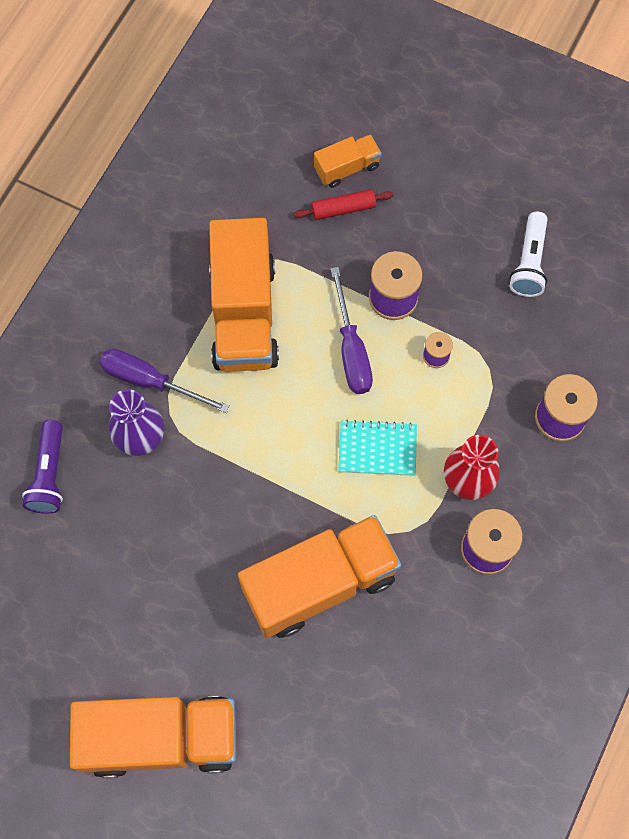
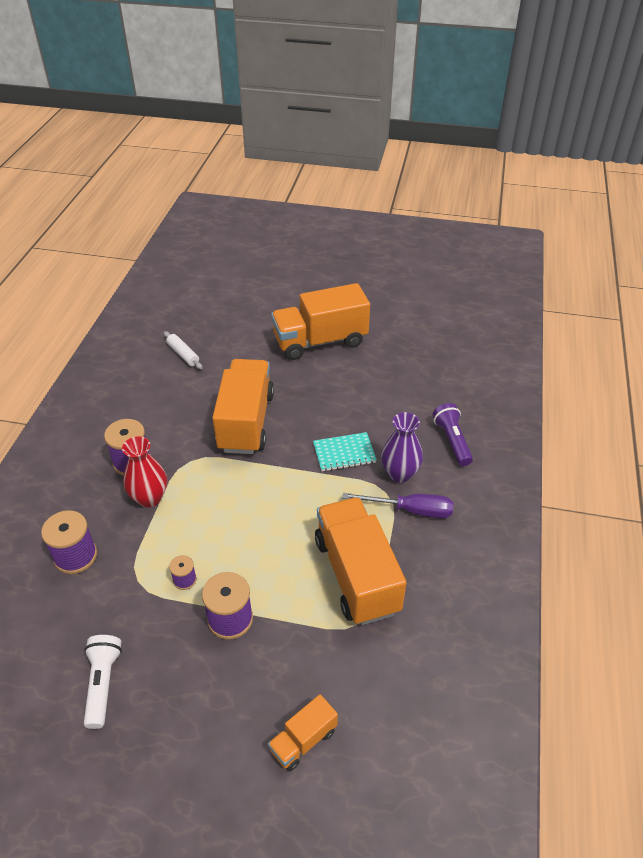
camera: 165 degrees right, 25 degrees down
(320, 583) = (246, 422): orange truck -> orange truck turned 135 degrees clockwise
(343, 208) = (296, 693): red rolling pin -> none
(351, 350) = (258, 568): purple screwdriver -> none
(377, 449) = (222, 504): turquoise notebook -> turquoise notebook (344, 453)
(392, 765) = (183, 354): none -> white rolling pin

